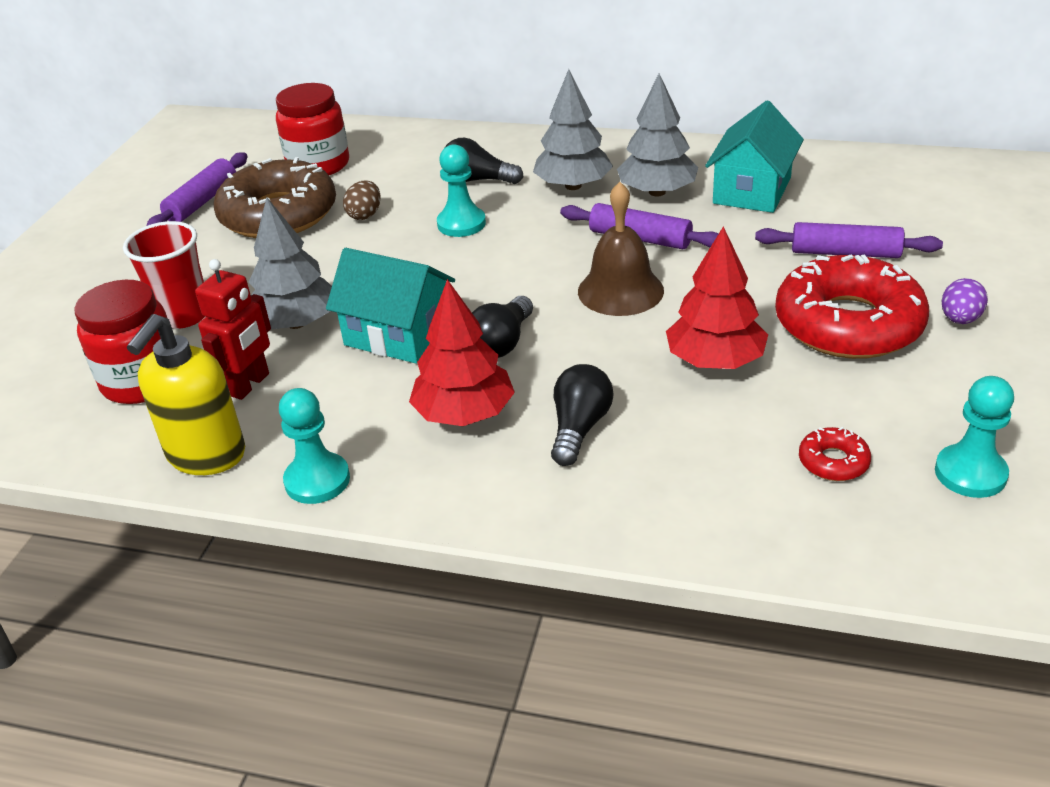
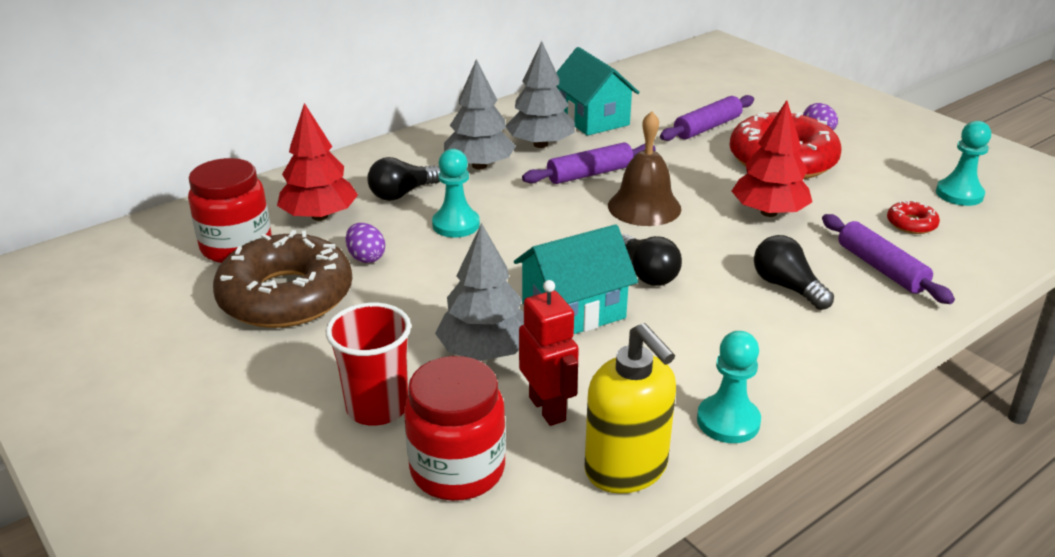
camera: 55 degrees left, 5 degrees down
(202, 202) = (181, 327): purple rolling pin -> purple rolling pin (881, 268)
(365, 215) = (366, 257): brown egg -> purple egg
(464, 414) = (717, 323): red tree -> red tree (319, 216)

